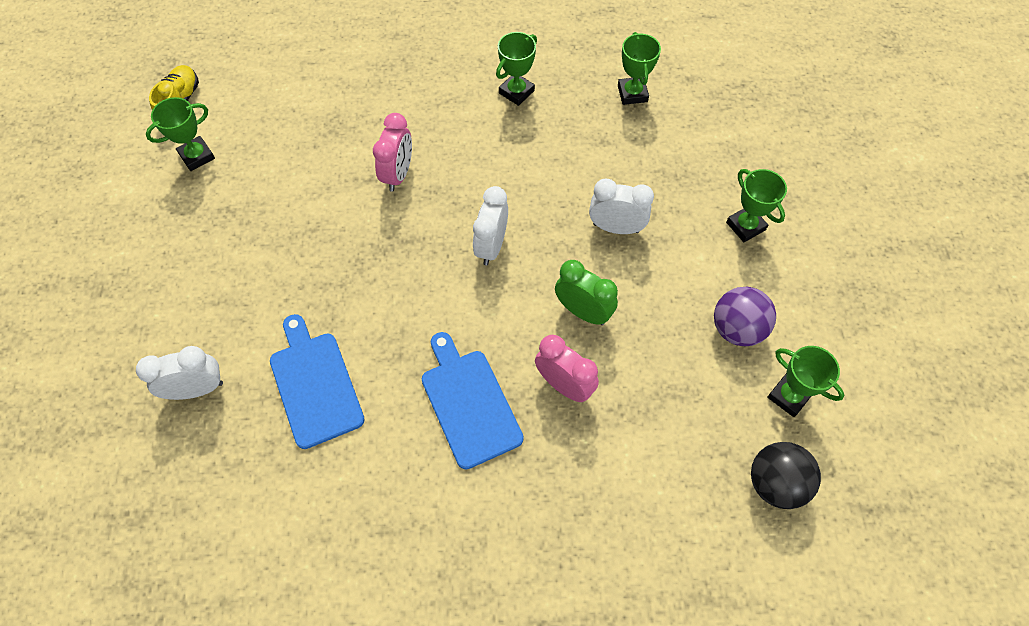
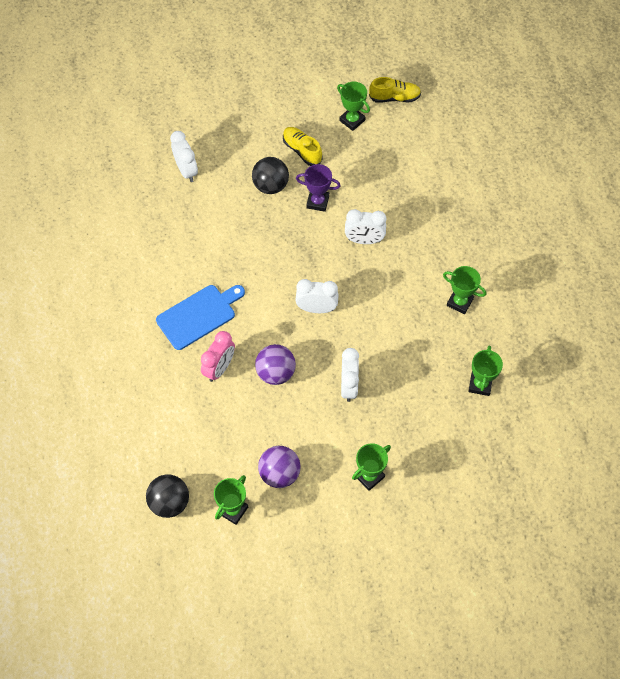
camera: 80 degrees right, 0 degrees up
(223, 224) = (302, 150): none -> yellow shoe
(270, 273) = (270, 186): none -> black ball
(314, 385) = (198, 229): blue cutting board -> none
(319, 218) = (317, 202): none -> purple trophy
(398, 174) = (364, 240): pink clock -> white clock
(583, 311) = (276, 373): green clock -> purple ball
(632, 93) = (480, 384): green trophy -> green trophy turned 60 degrees counterclockwise

